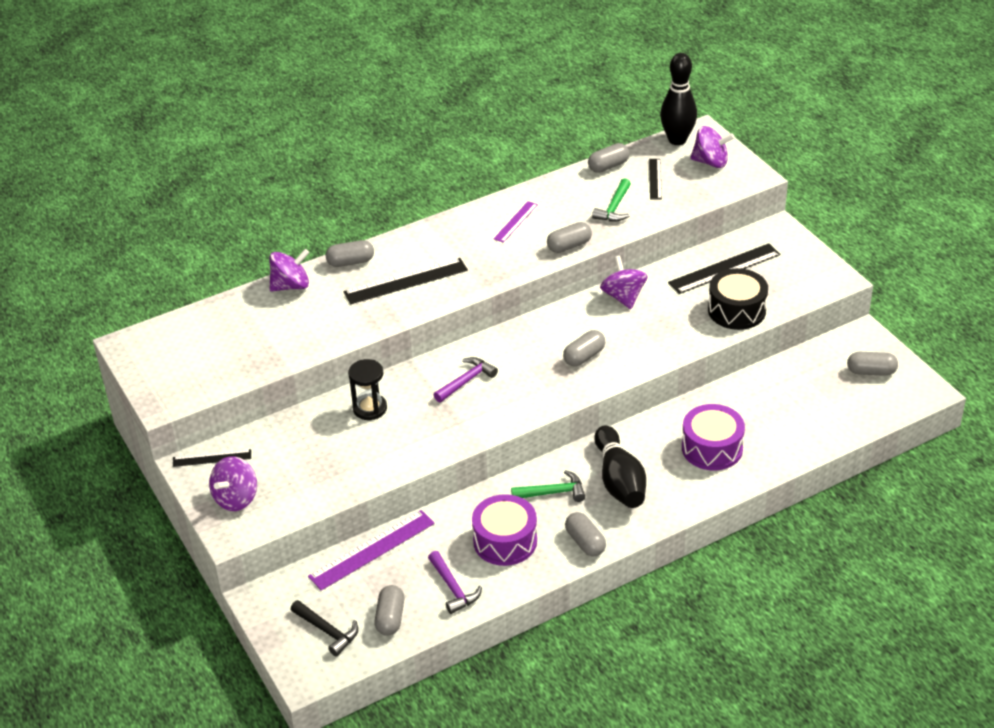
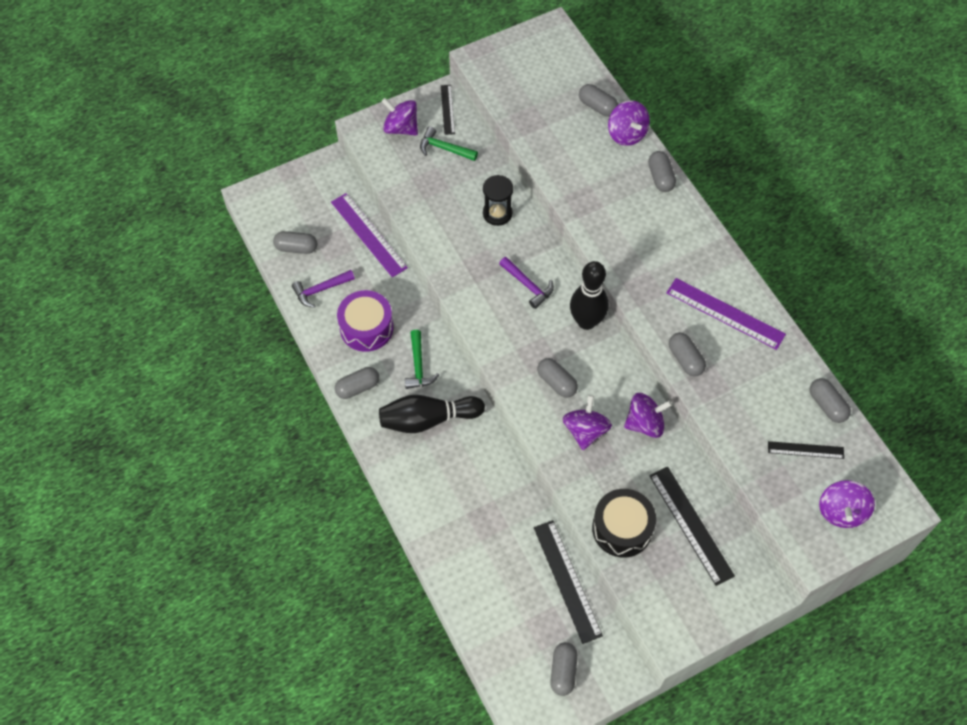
camera: 90 degrees right, 20 degrees up
(250, 307) = (597, 107): none -> grey capsule
(327, 631) = (290, 208): black hammer -> none
(406, 281) = (631, 221): black ruler -> black ruler (567, 580)
(515, 221) = (725, 313): purple ruler -> purple ruler, size x1.73
(614, 208) = (751, 405): green hammer -> green hammer (444, 148)
(637, 336) = (585, 431): none -> purple spinning top
(677, 140) = (883, 480): black bowling pin -> black bowling pin (586, 321)
(712, 448) = (462, 502): purple drum -> none

